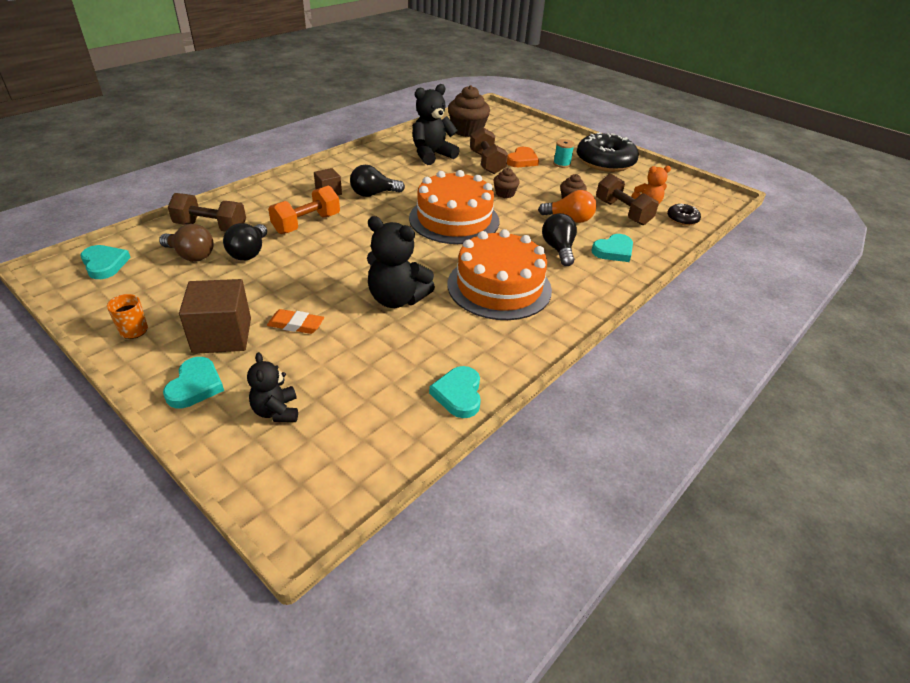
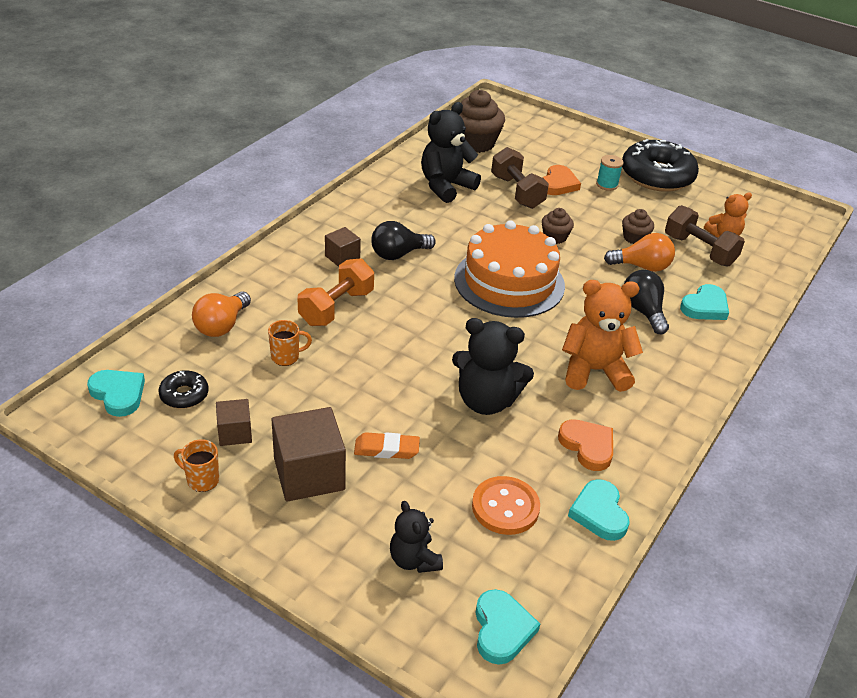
camera: 10 degrees left, 0 degrees up
(179, 300) = (235, 433): none -> brown cube
(191, 255) = (218, 369): brown light bulb -> none
(195, 386) = (310, 541): turquoise heart -> turquoise heart (502, 629)
(211, 227) = (222, 326): brown dumbbell -> orange light bulb
(249, 252) = (286, 357): black light bulb -> orange mug
(376, 380) = (505, 507): none -> orange button
(470, 341) = (587, 446): none -> orange heart
(499, 287) = (594, 370): orange cake -> orange teddy bear
(682, 219) = (768, 253): black donut -> black donut (184, 395)

